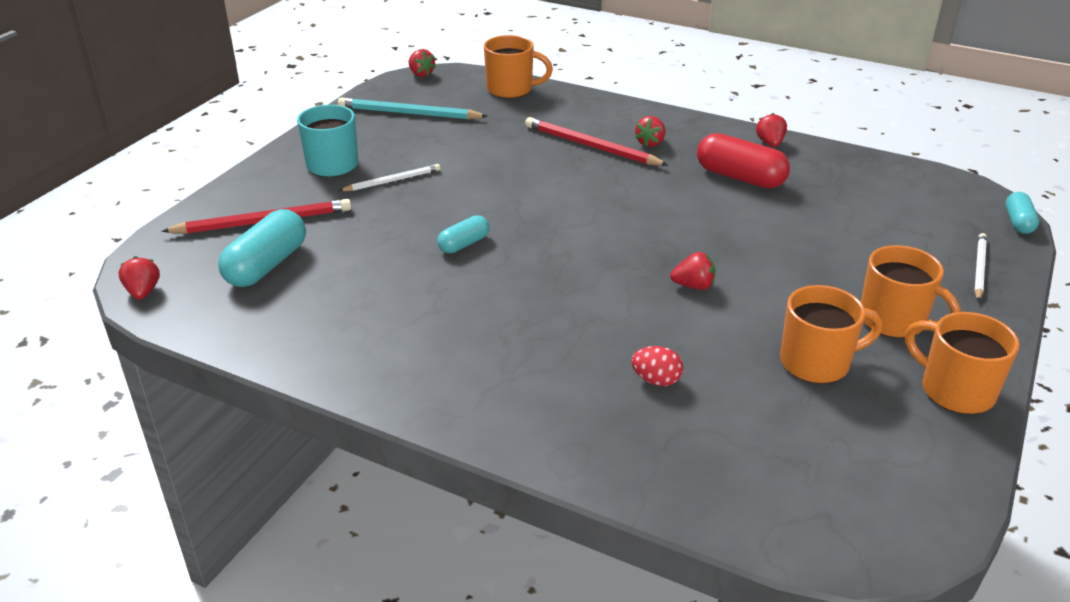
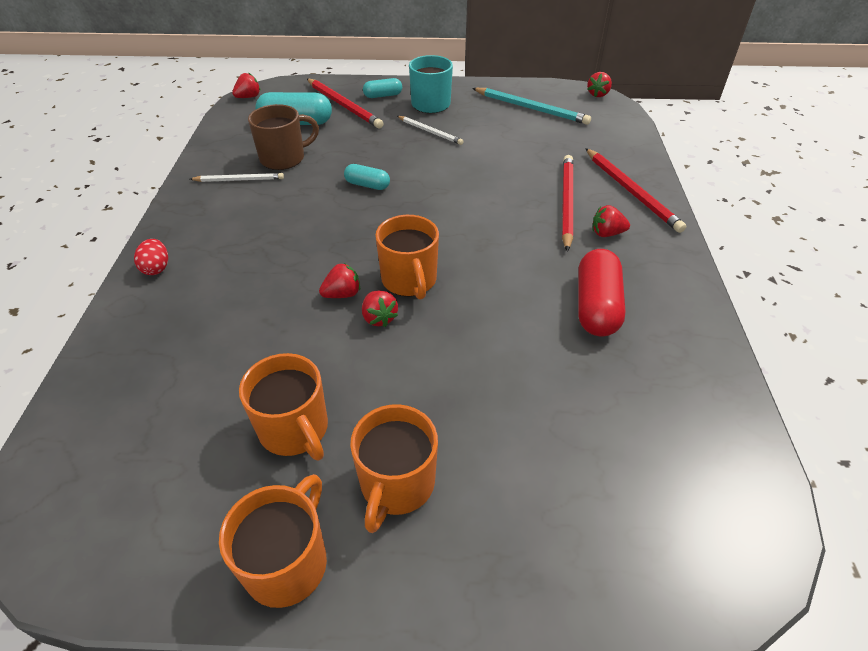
camera: 65 degrees right, 10 degrees up
(347, 290) = (284, 158): none -> brown mug
(409, 113) = (531, 108): turquoise pencil -> turquoise pencil turned 135 degrees clockwise
(511, 89) = (621, 138): orange mug -> orange mug (409, 280)
(600, 113) = (631, 191): none -> red pencil
(656, 380) = (232, 327): red egg -> red egg (156, 268)
(770, 143) = (690, 313): red strawberry -> red strawberry (342, 294)
(979, 268) = (560, 563): white pencil -> white pencil (239, 180)
(1018, 222) = (720, 604): turquoise capsule -> turquoise capsule (383, 95)

